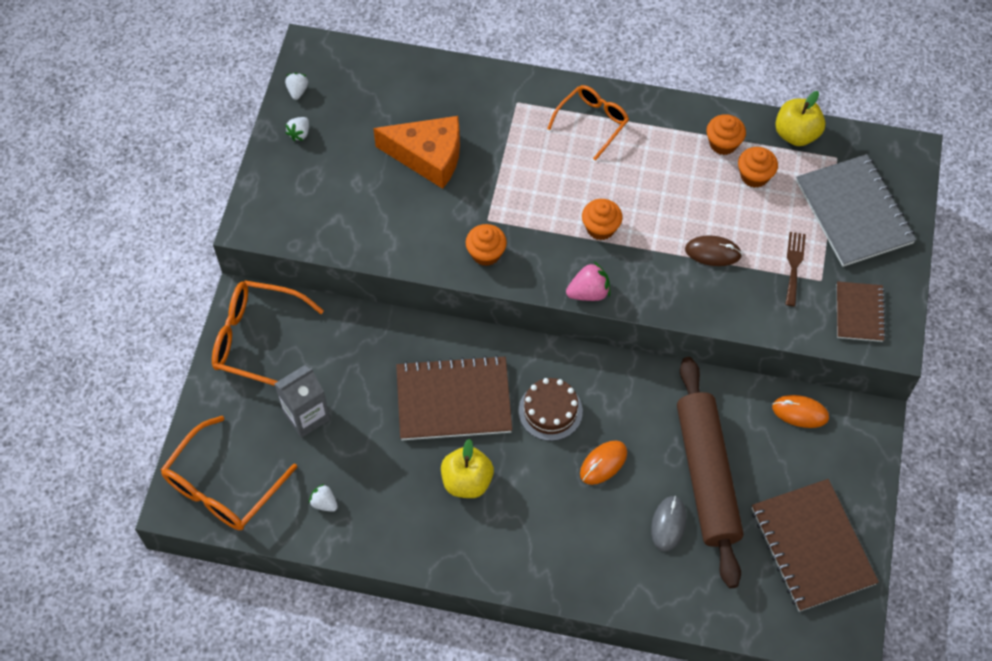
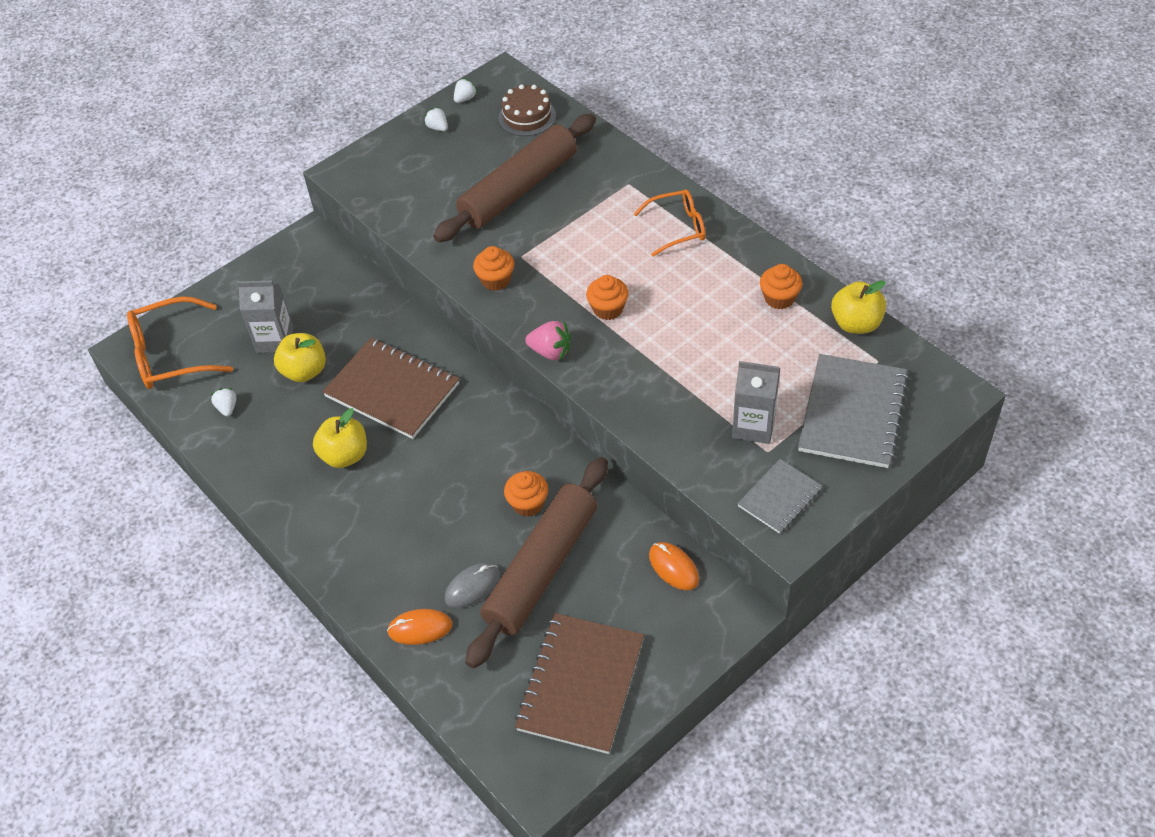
camera: 40 degrees right, 10 degrees down
(257, 339) = (292, 268): orange glasses -> none
(299, 133) = (438, 128): white strawberry -> white strawberry turned 75 degrees clockwise
(361, 429) = (304, 371): none -> yellow apple
(428, 157) = (519, 189): orange cheese -> brown rolling pin
(550, 411) = (459, 441): brown cake -> brown cake (527, 116)
(603, 463) = (464, 506): orange mouse -> orange mouse (420, 628)
(713, 252) = (688, 377): brown mouse -> none
(754, 176) = (784, 337): orange cupcake -> orange cupcake (528, 503)
(794, 265) = (753, 426): brown fork -> grey carton
(859, 313) = (779, 497): brown notebook -> grey notebook

